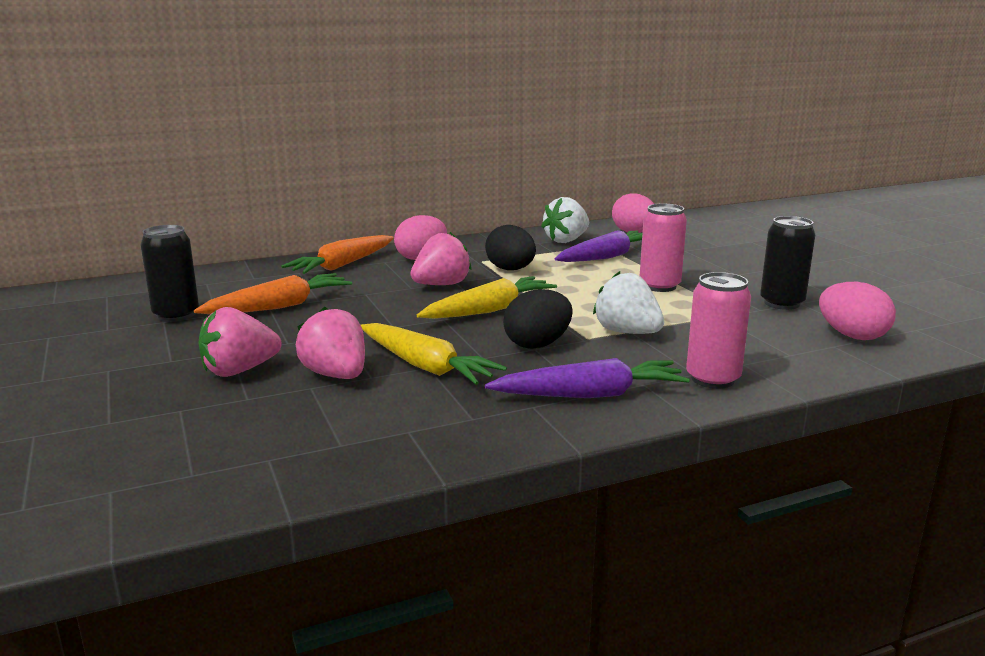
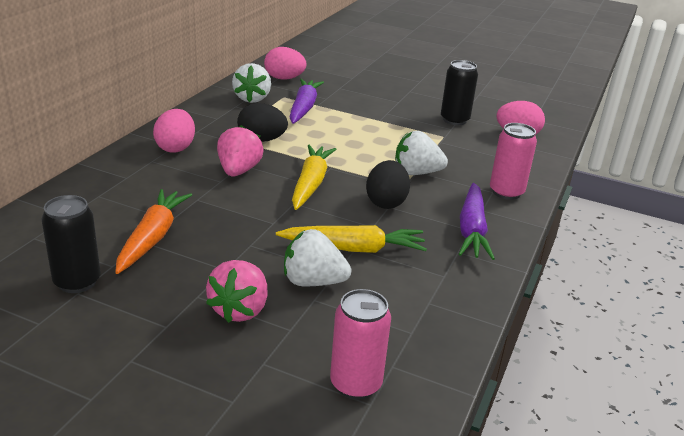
camera: 45 degrees left, 10 degrees up
(336, 375) = (313, 282): pink strawberry -> white strawberry
(342, 265) = (124, 176): orange carrot -> none
(590, 395) = (472, 230): purple carrot -> purple carrot turned 150 degrees clockwise
(659, 286) = (375, 126): pink can -> pink can (355, 384)

